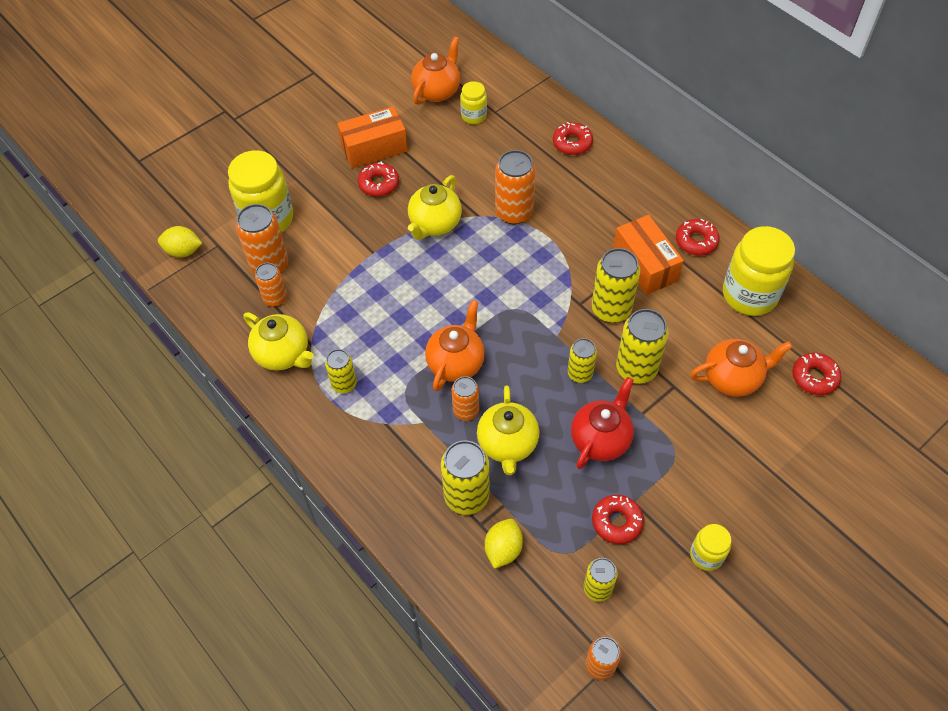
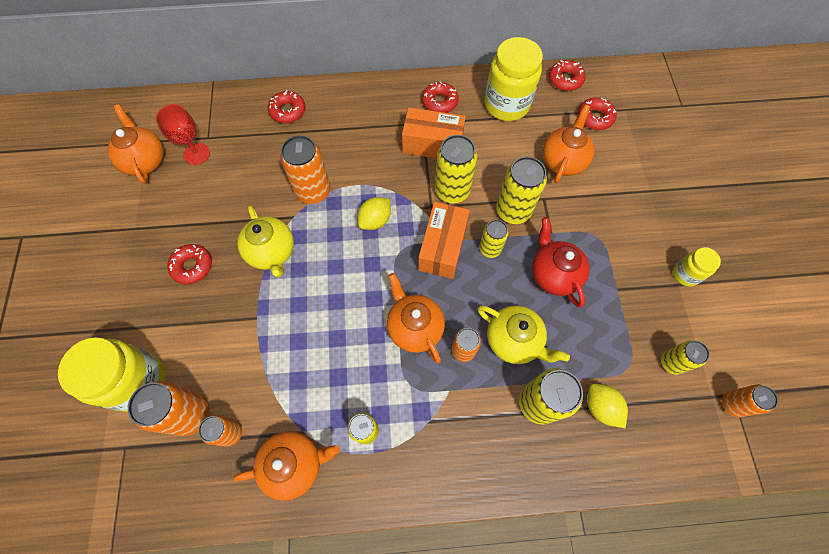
camera: 55 degrees left, 10 degrees up
(183, 251) = (100, 486): yellow lemon -> yellow lemon (375, 220)
(283, 354) = (294, 464): yellow teapot -> orange teapot
(374, 148) = (153, 245): orange box -> orange box (442, 247)
(474, 116) = (197, 154): yellow jar -> red goblet
(617, 522) = (626, 312): red donut -> red donut (565, 79)

